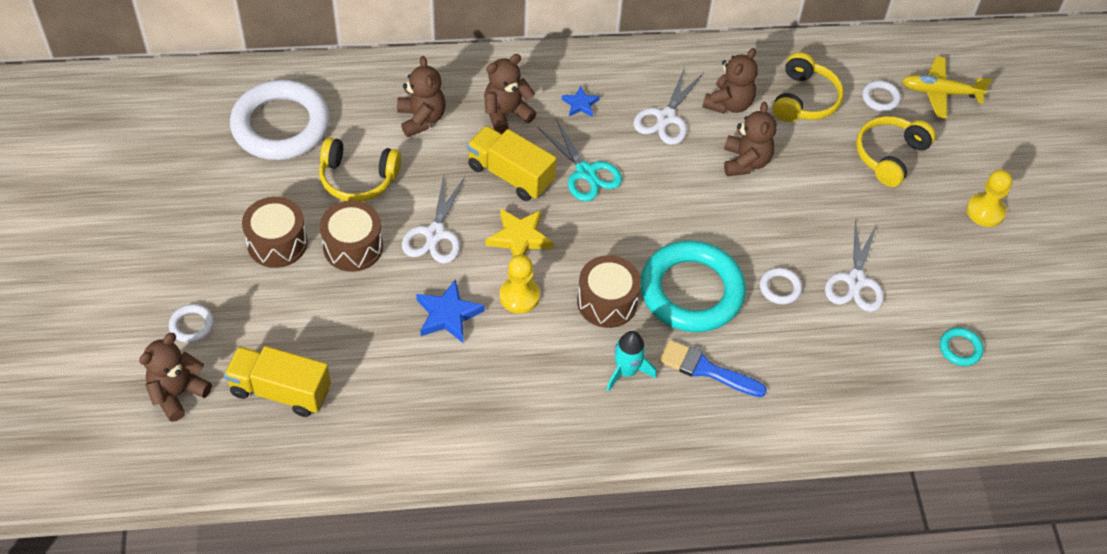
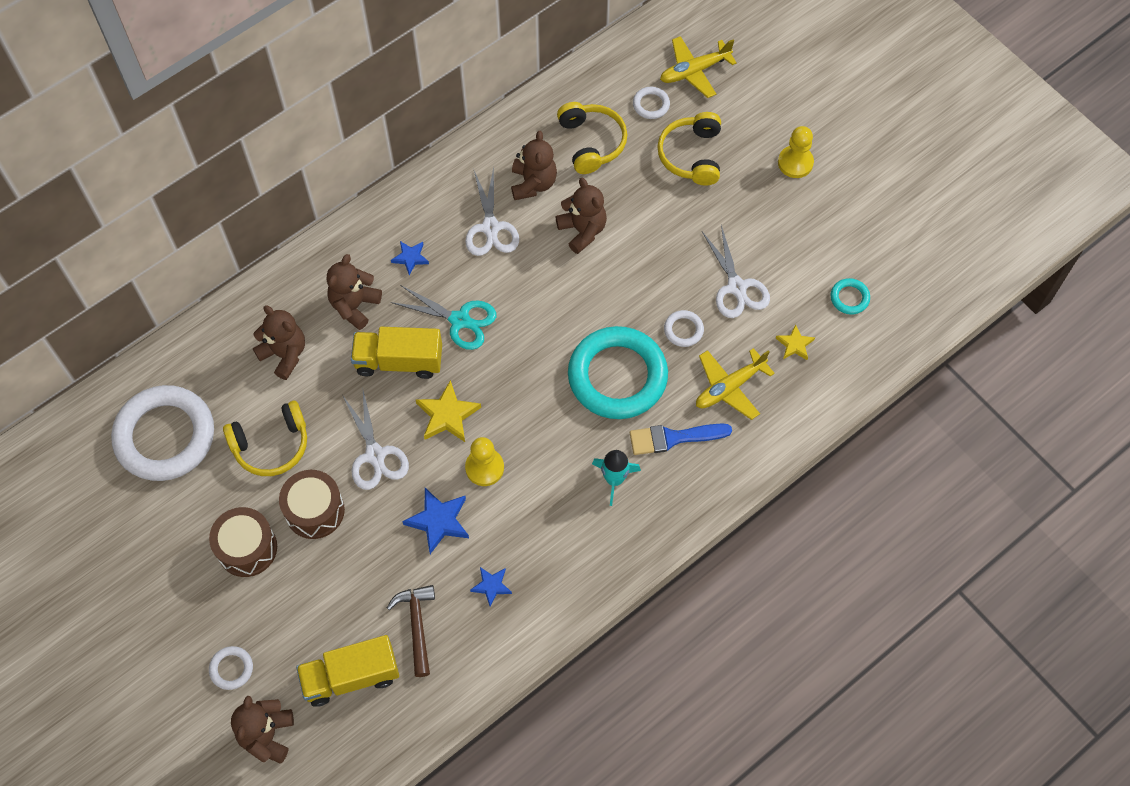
camera: 30 degrees left, 10 degrees up
(366, 385) = (417, 626): none -> brown hammer
(453, 392) = (491, 586): none -> blue star
(607, 302) = (558, 428): brown drum -> none
(789, 358) = (729, 387): none -> yellow plane
(878, 358) = (794, 345): none -> yellow star

